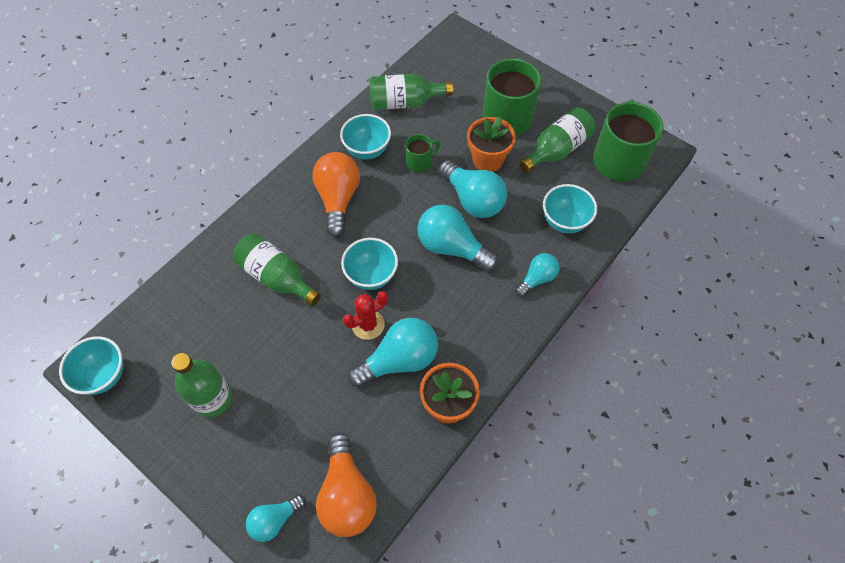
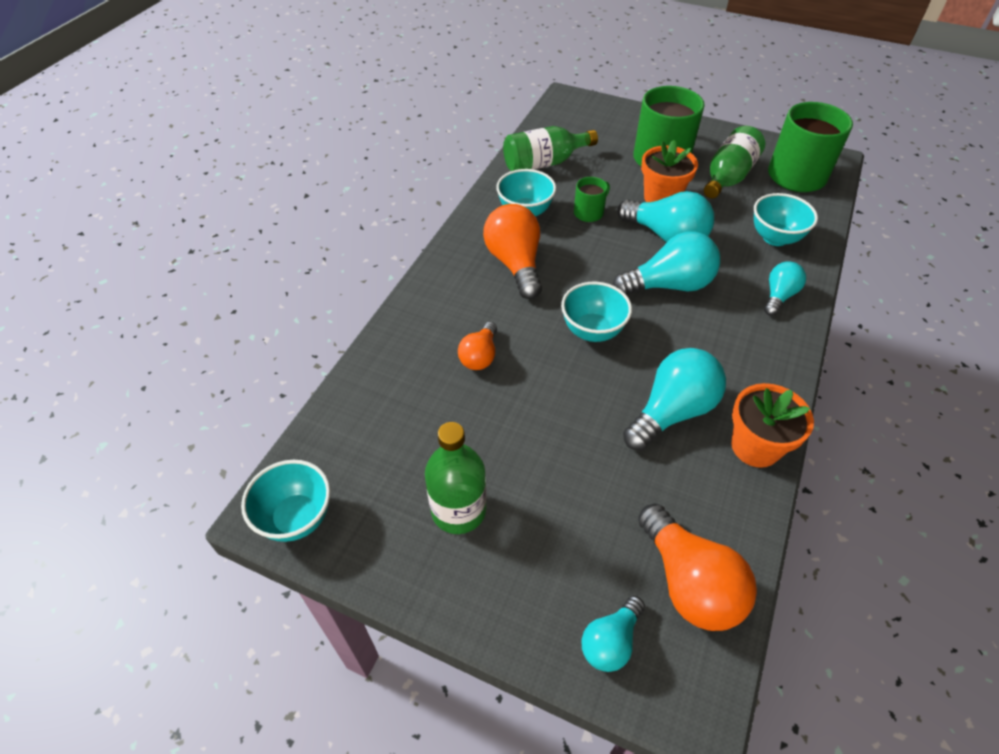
camera: 15 degrees left, 10 degrees down
(277, 277) = (480, 356): green bottle -> orange light bulb
(368, 325) = (614, 382): red cactus -> none
(452, 247) = (669, 285): turquoise light bulb -> turquoise light bulb turned 150 degrees clockwise

